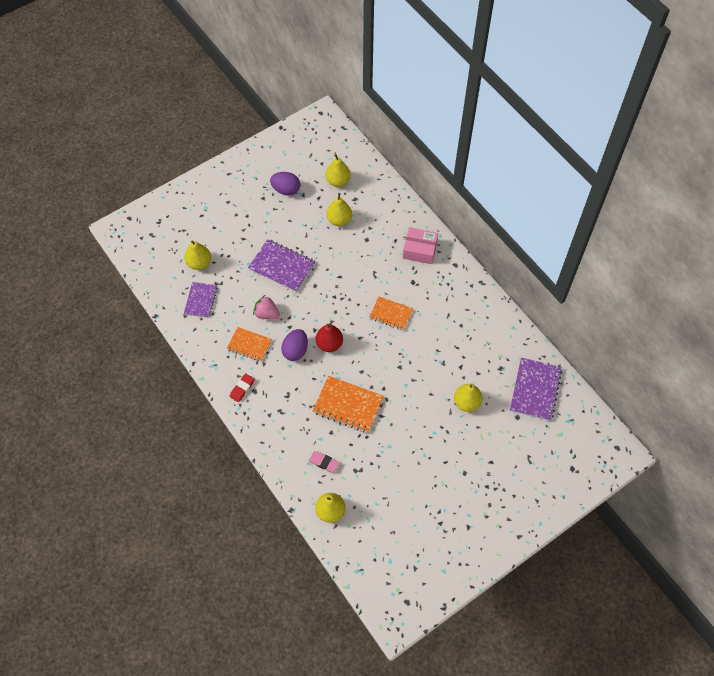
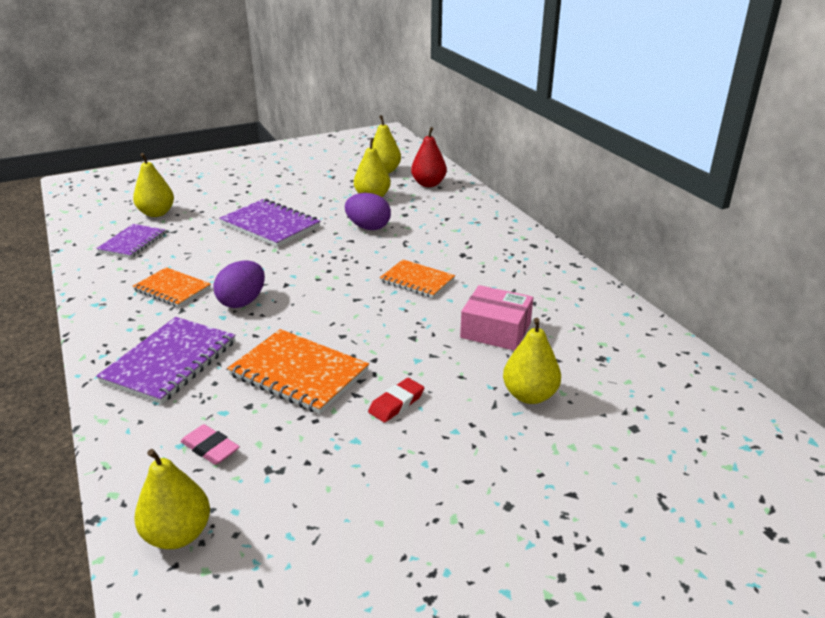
camera: 10 degrees right, 30 degrees down
(242, 388) = (125, 333): red eraser -> red eraser (396, 403)
(267, 314) = (221, 263): pink strawberry -> none
(286, 190) = (312, 172): purple egg -> purple egg (368, 227)
(329, 344) = (302, 300): red pear -> red pear (428, 184)
(419, 250) = (481, 228): pink box -> pink box (495, 330)
(535, 390) = (671, 393): purple notebook -> purple notebook (170, 362)

